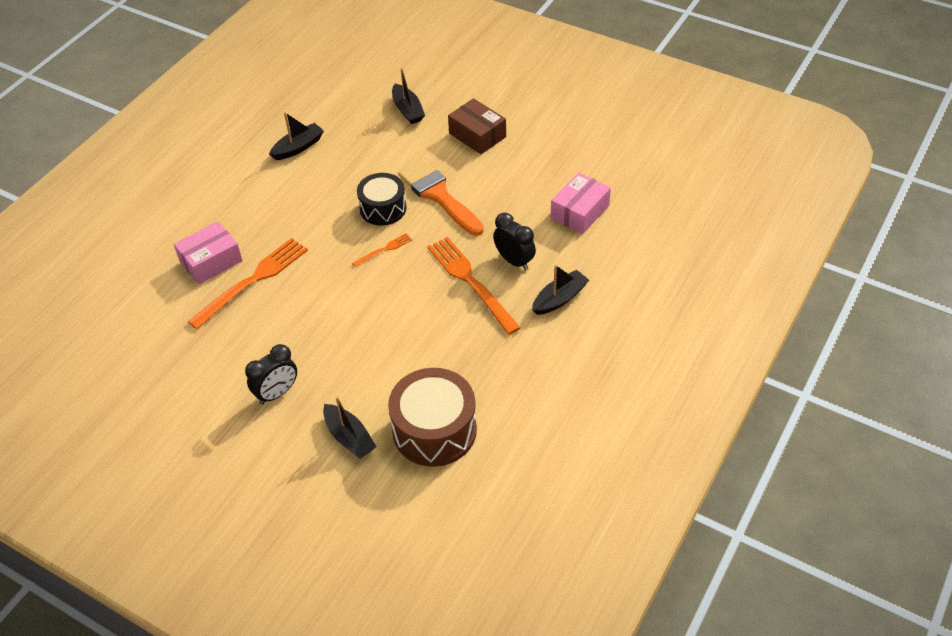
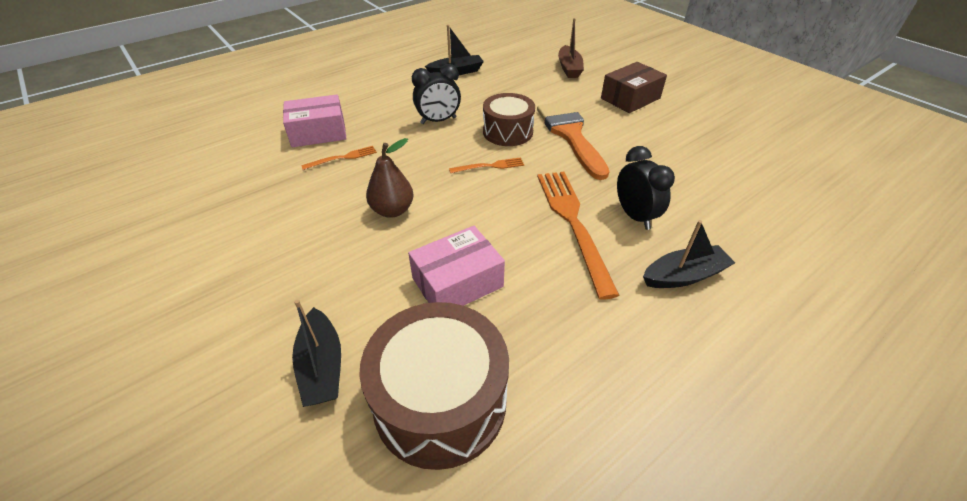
camera: 20 degrees right, 5 degrees down
(253, 281) = (342, 158): orange fork -> orange fork, size x0.47
(277, 393) = (280, 275): black clock -> black clock (438, 121)
(327, 315) = (392, 210): none -> brown pear
(383, 208) = (507, 132): black drum -> brown drum
(407, 110) = (569, 68): black boat -> brown boat
(477, 135) = (630, 98): brown box -> brown box turned 75 degrees clockwise
(579, 212) = (731, 188): pink box -> pink box (457, 282)

